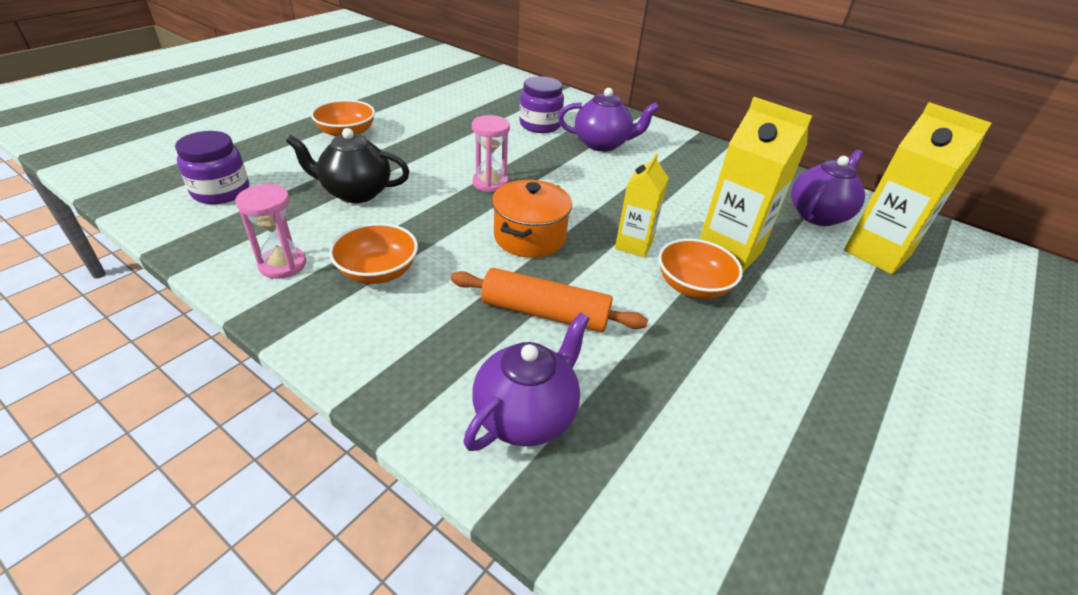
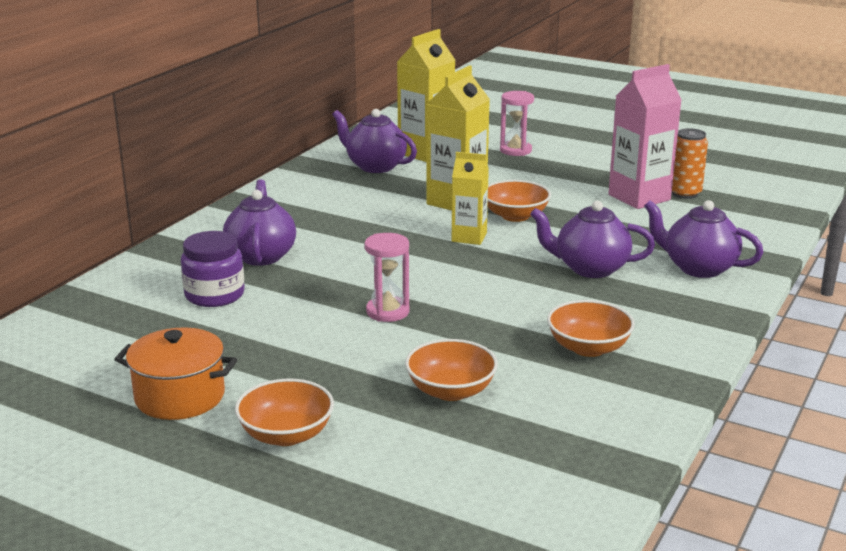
camera: 95 degrees left, 15 degrees down
(221, 191) = (499, 491): purple jar -> none
(283, 265) = (613, 401): pink hourglass -> pink hourglass (515, 150)
(355, 192) = (451, 391): black teapot -> orange bowl
(530, 237) = (484, 282): orange pot -> orange pot (180, 397)
(545, 313) = (590, 268): orange rolling pin -> purple teapot
(777, 423) = (639, 197): none -> pink carton
(808, 493) = (685, 193): none -> orange can

